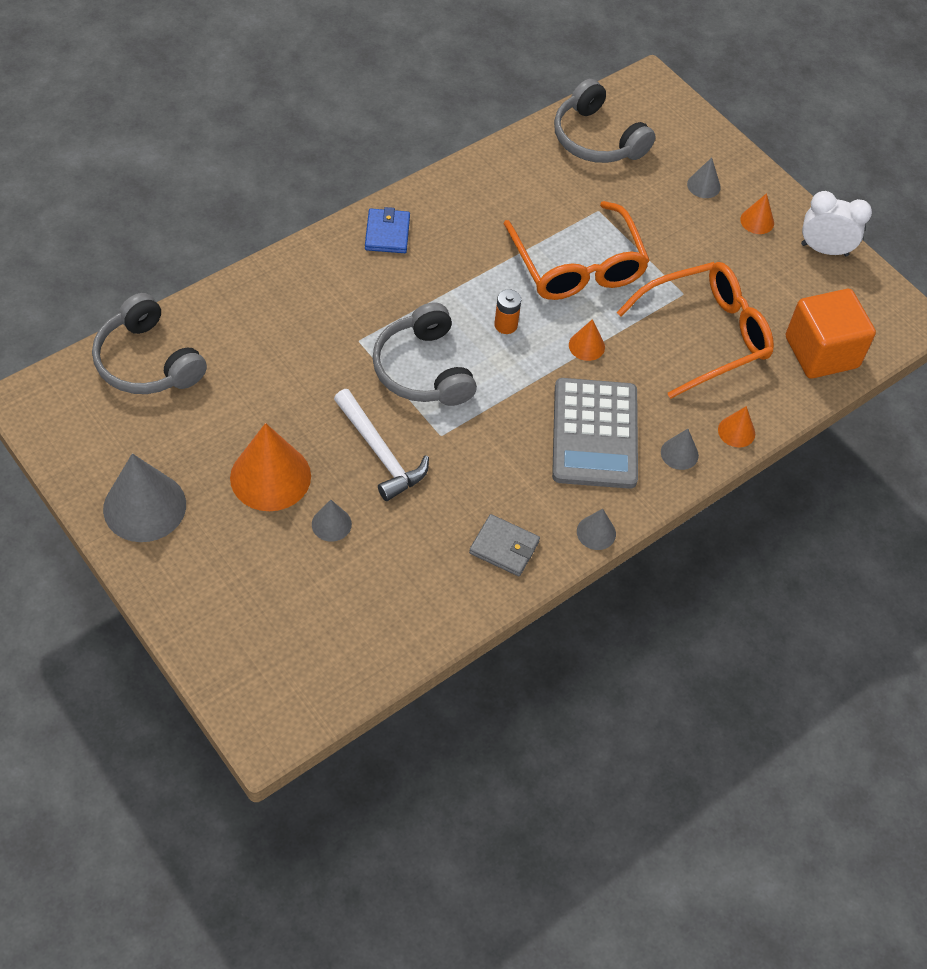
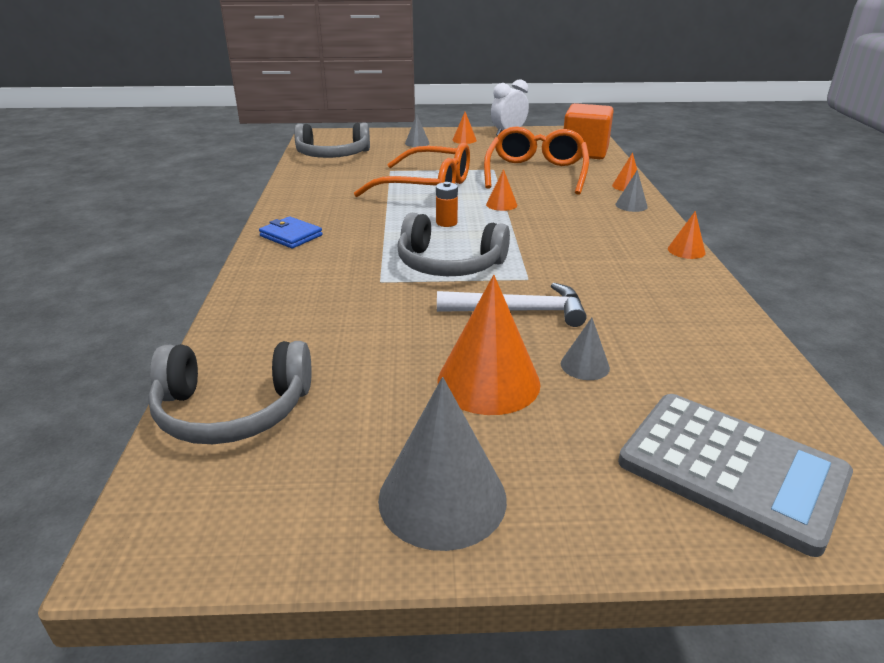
camera: 50 degrees left, 25 degrees down
(504, 547) = (677, 289): grey wallet -> none
(594, 434) = (587, 224): grey calculator -> grey calculator (731, 469)
(596, 532) = (686, 250): grey cone -> orange cone

